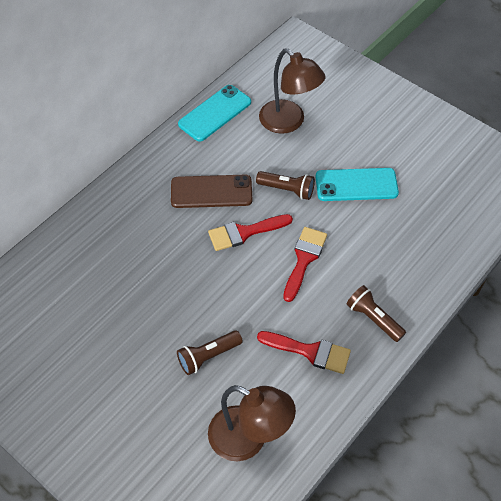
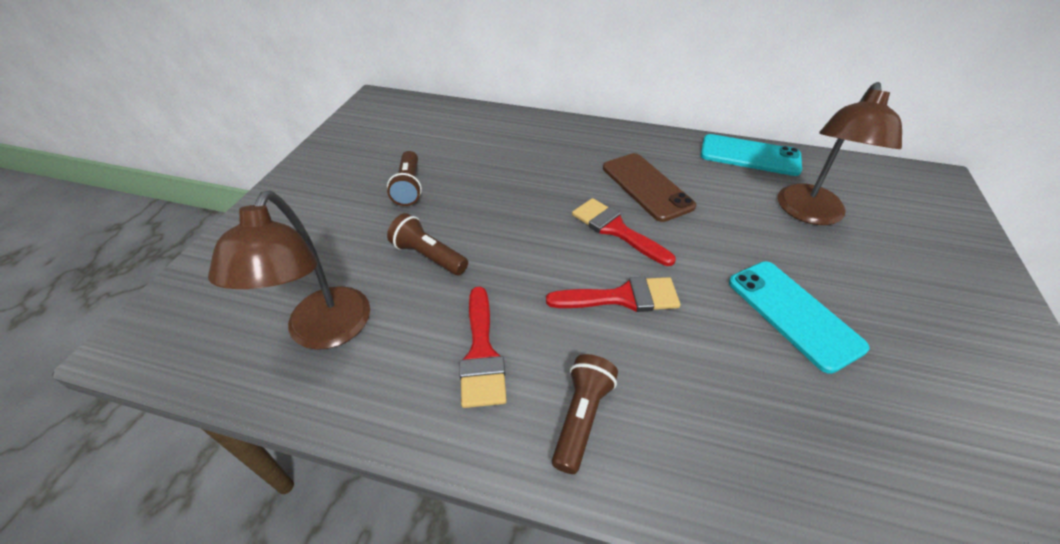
camera: 65 degrees right, 10 degrees down
(287, 190) = (711, 245): brown flashlight -> brown flashlight (409, 187)

